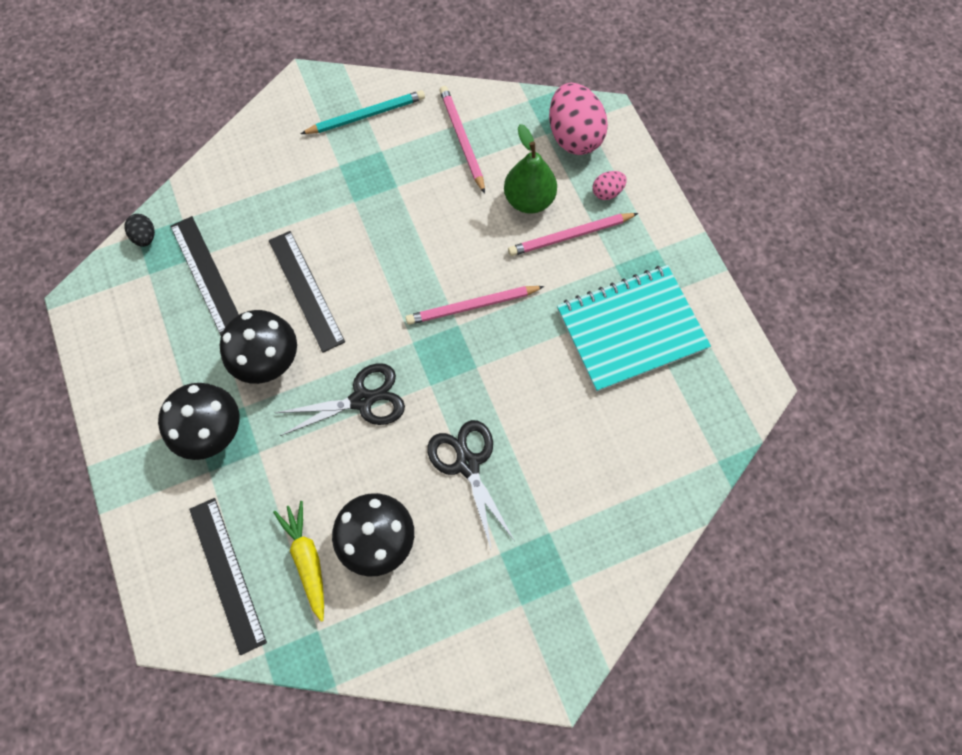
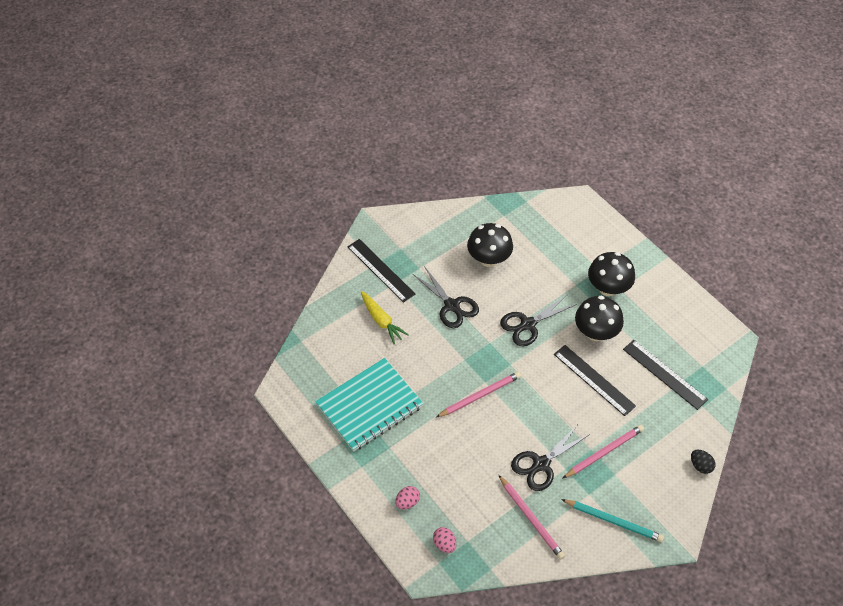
camera: 165 degrees right, 15 degrees down
(145, 237) = (720, 388): black egg -> black egg (700, 466)
(227, 574) = (562, 227): black ruler -> black ruler (380, 270)
(307, 559) = (523, 242): yellow carrot -> yellow carrot (381, 321)
(366, 115) = (613, 521): turquoise pencil -> turquoise pencil turned 120 degrees counterclockwise
(424, 197) = (541, 464): none -> black scissors
(529, 200) = (464, 481): green pear -> none
(570, 236) = (426, 461): pink pencil -> pink pencil (604, 452)
(574, 136) = (444, 544): pink egg -> pink egg, size x0.47

